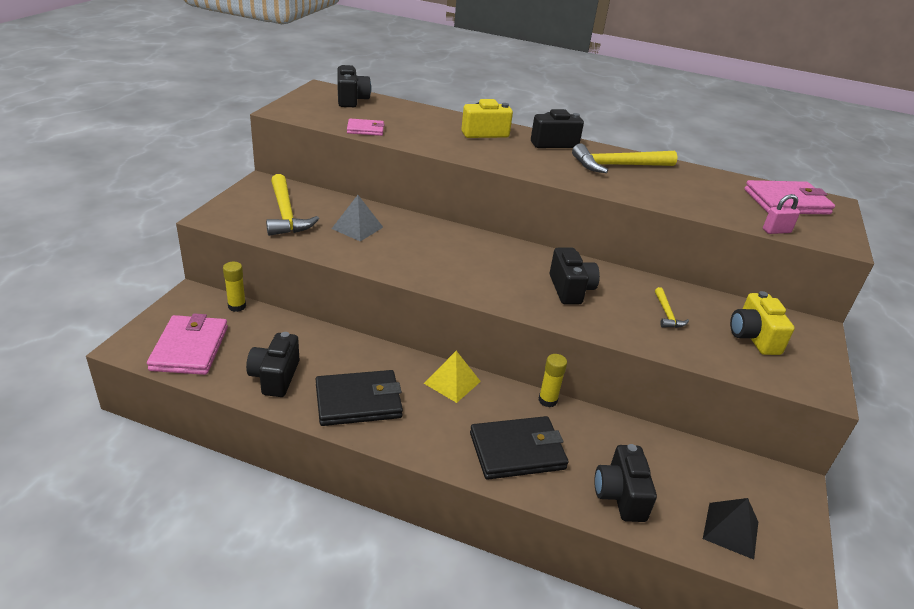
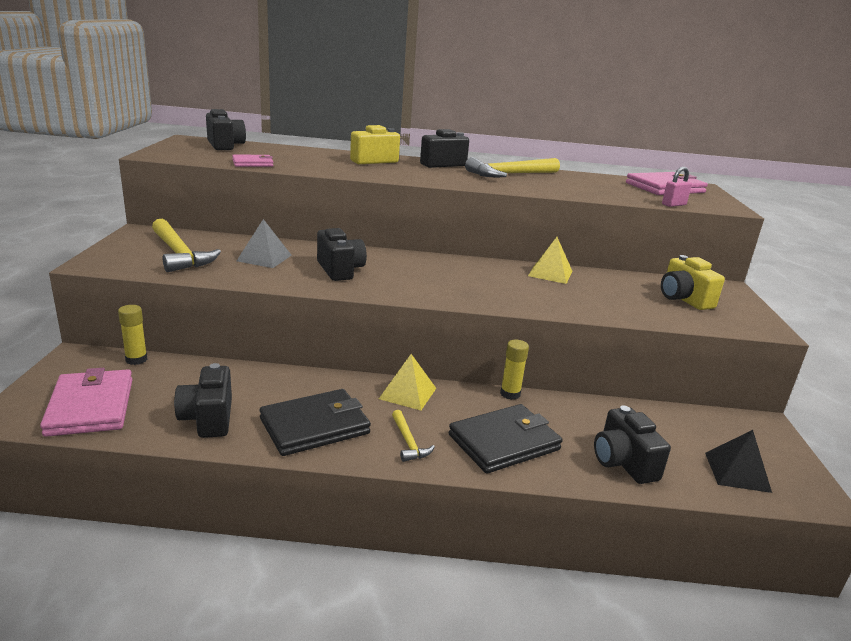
camera: 15 degrees left, 10 degrees down
(570, 289) = (503, 283): black camera -> black camera (340, 270)
(626, 283) = (550, 273): none -> yellow pyramid
(667, 314) = (600, 291): yellow hammer -> yellow hammer (408, 442)

